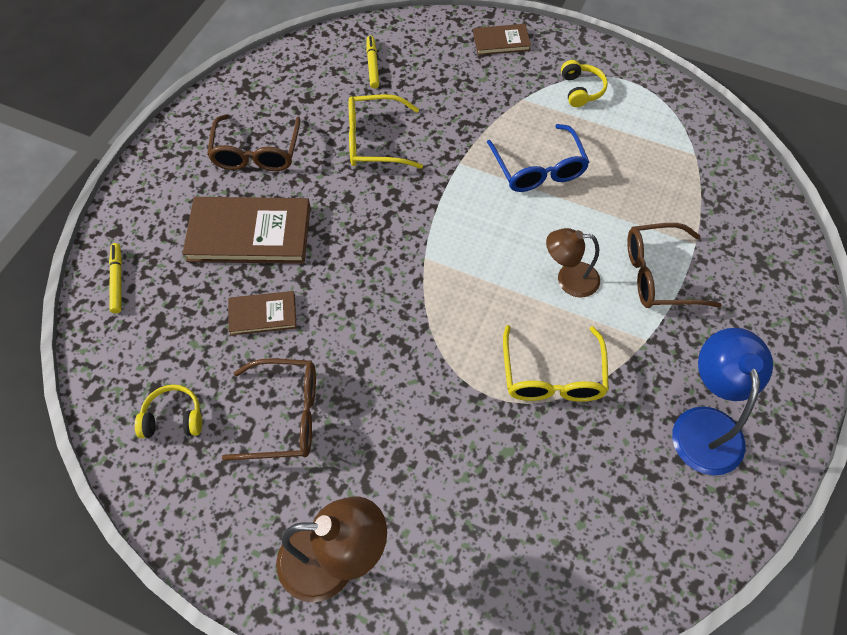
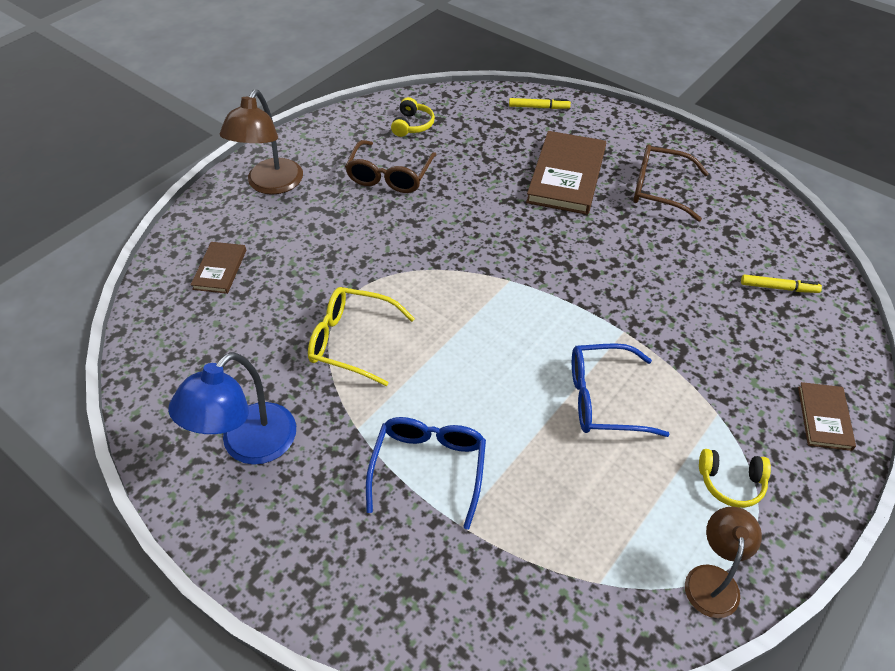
camera: 105 degrees right, 10 degrees down
(263, 314) = (483, 174): brown book -> brown book (220, 269)
(375, 141) = (663, 271): yellow glasses -> none
(569, 279) = (450, 384): brown lamp -> brown lamp (712, 579)
(660, 275) = (428, 469): brown glasses -> blue glasses
(706, 425) = (248, 445): blue lamp -> blue lamp turned 105 degrees clockwise

